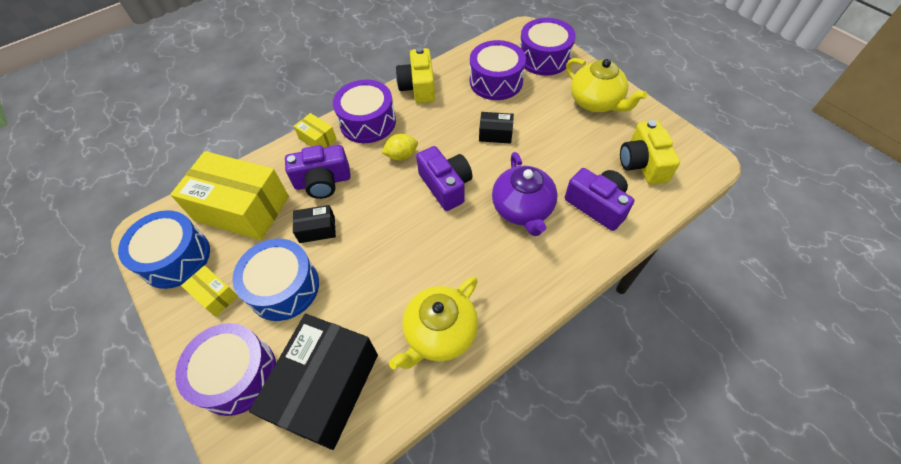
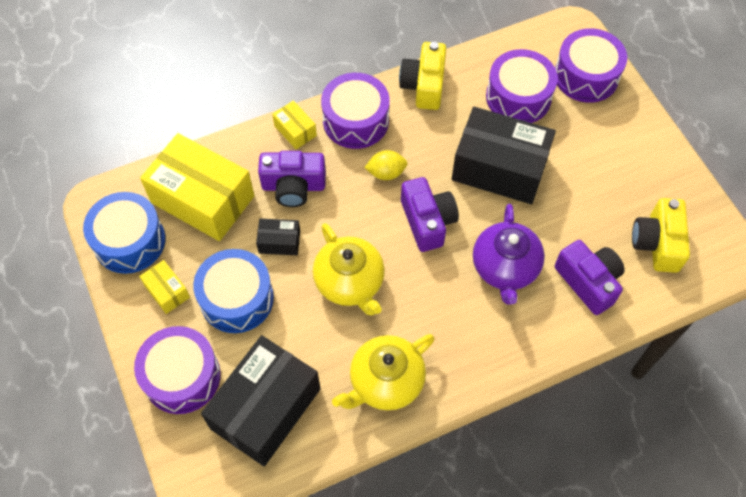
camera: 10 degrees right, 5 degrees up
(495, 134) = (499, 168): black box -> black box, size x2.22
(596, 102) = (630, 152): yellow teapot -> yellow teapot (350, 283)

